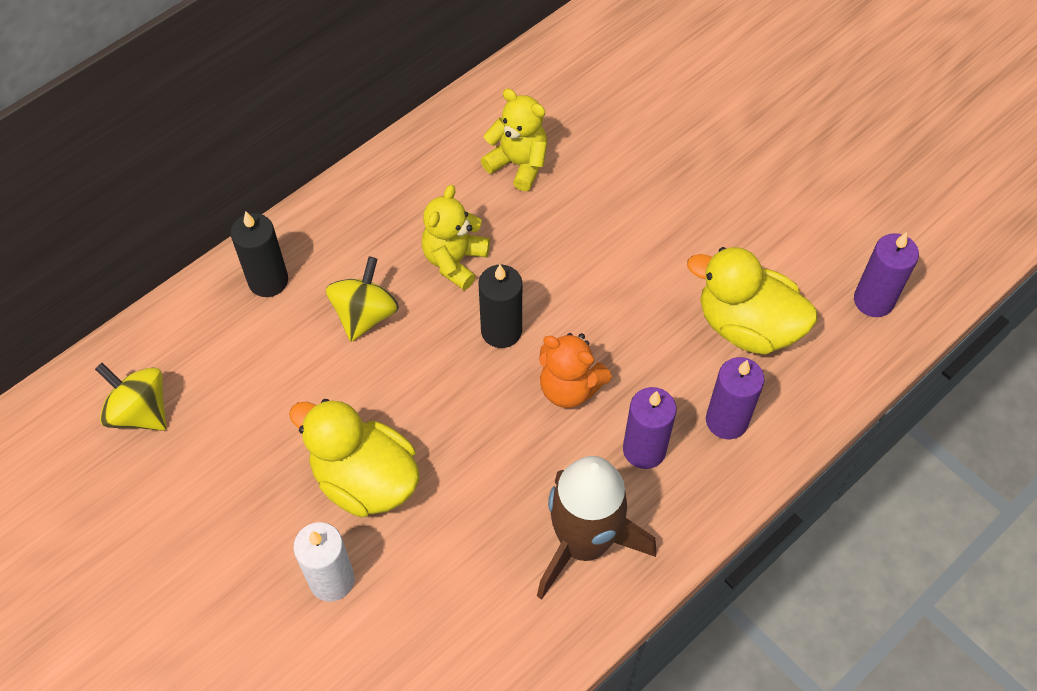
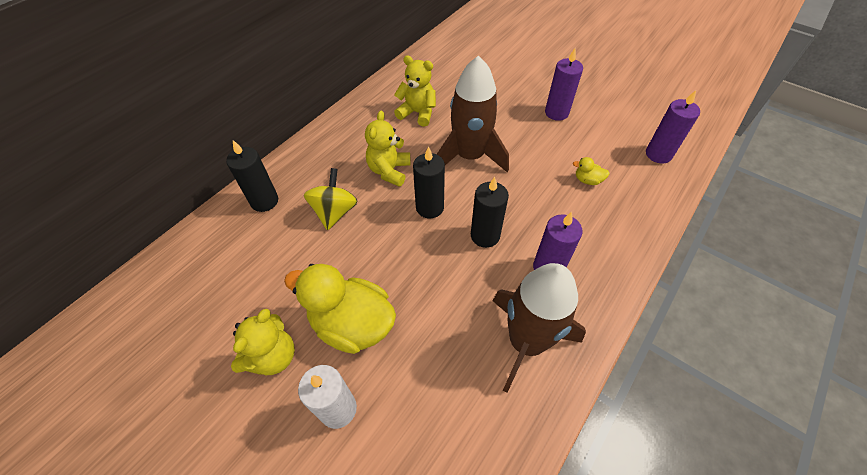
camera: 10 degrees left, 5 degrees down
(140, 412) = (174, 304): yellow spinning top -> none
(260, 502) = (273, 356): none -> yellow teddy bear
(569, 387) = (485, 236): orange teddy bear -> black candle
(581, 256) = (470, 156): none -> brown rocket
(726, 420) = (596, 239): purple candle -> purple candle (556, 113)
(747, 326) = (587, 180): yellow duck -> yellow duck, size x0.41

